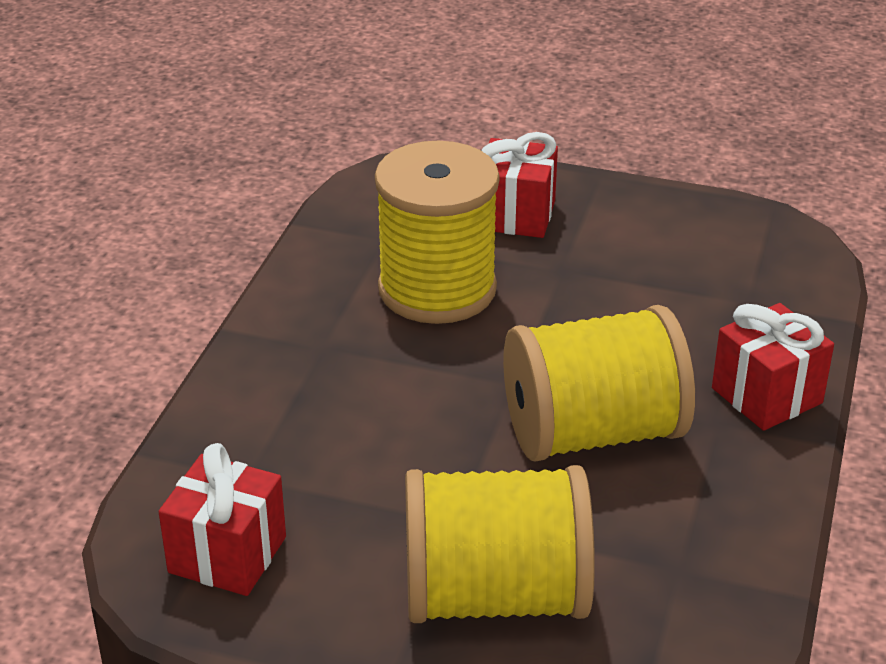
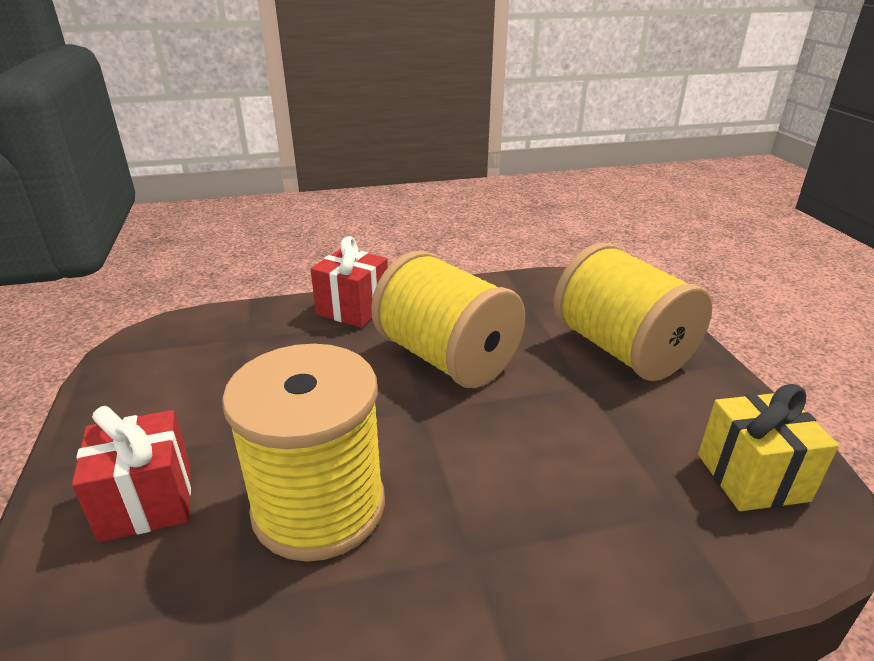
camera: 120 degrees left, 5 degrees down
(227, 555) = (752, 477): red gift -> yellow gift

